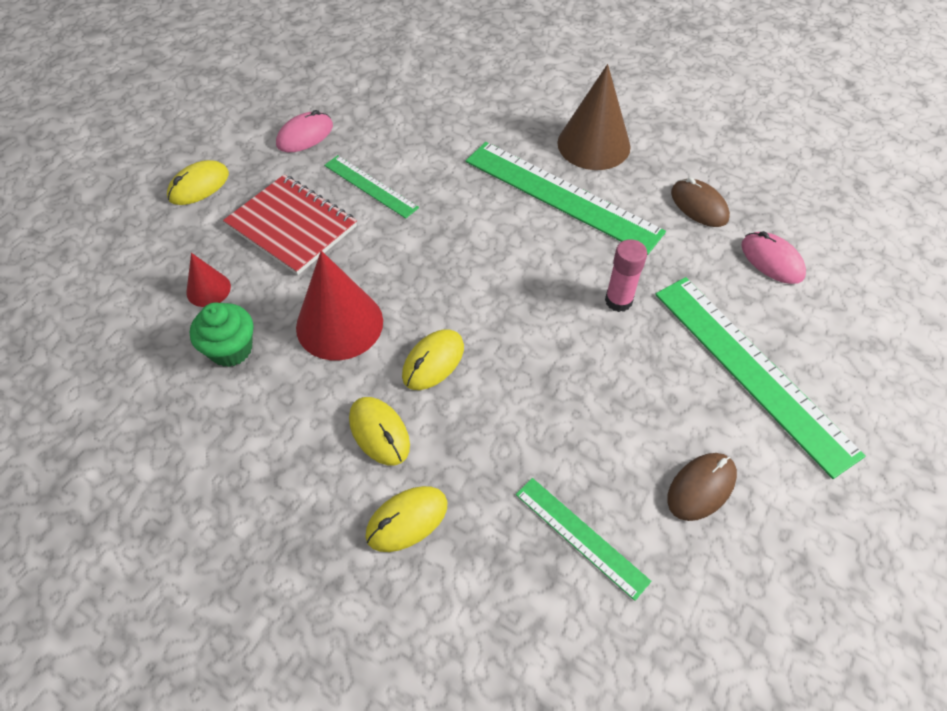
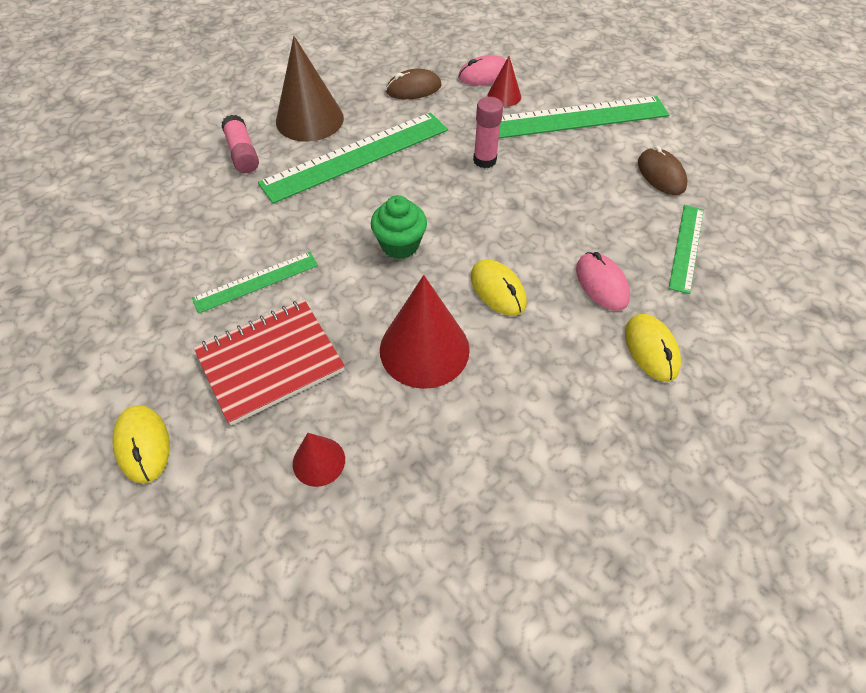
camera: 70 degrees left, 0 degrees up
(231, 349) = (415, 452): green cupcake -> green cupcake (400, 245)
(305, 135) = (137, 320): pink mouse -> pink mouse (601, 283)
(379, 432) = (559, 347): yellow mouse -> none
(518, 119) = (243, 153): none -> pink glue stick
(581, 536) = (686, 247): green ruler -> green ruler turned 45 degrees counterclockwise
(745, 289) = (504, 96): none -> red cone

